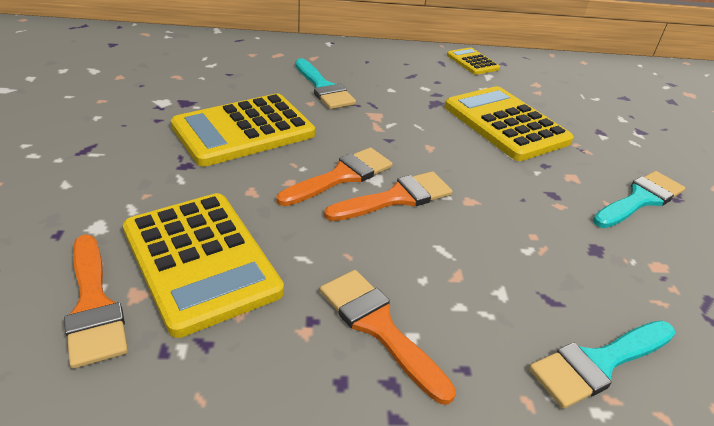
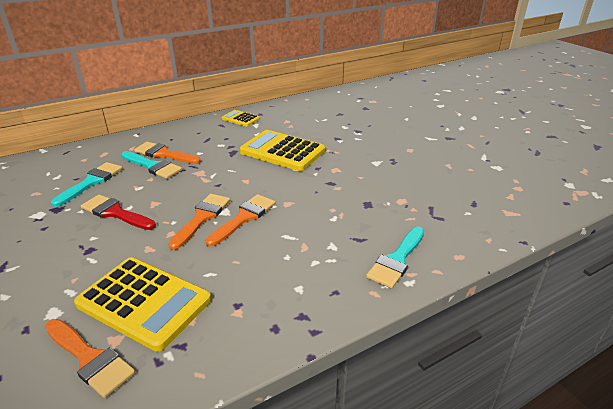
camera: 25 degrees left, 5 degrees down
(243, 130) = (115, 213): yellow calculator -> red brush
(378, 327) = (277, 291): orange brush -> orange brush (164, 154)
(640, 199) = (376, 169): turquoise brush -> turquoise brush (91, 182)

